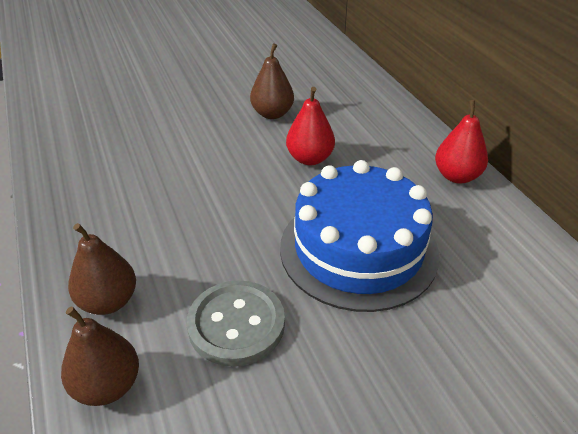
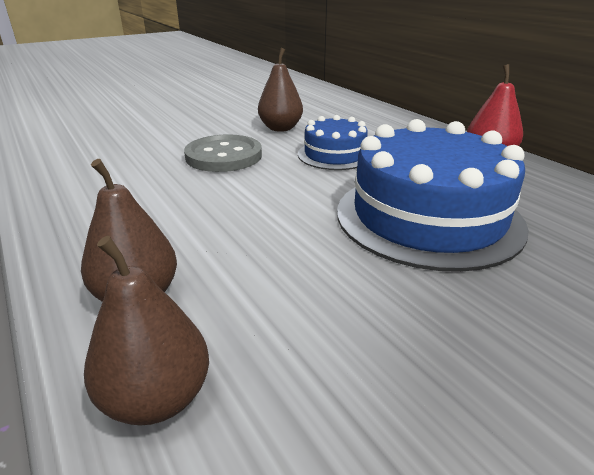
camera: 10 degrees left, 10 degrees down
(236, 324) = (320, 301): grey button -> grey button (224, 156)
(309, 159) = (335, 155): red pear -> blue cake

